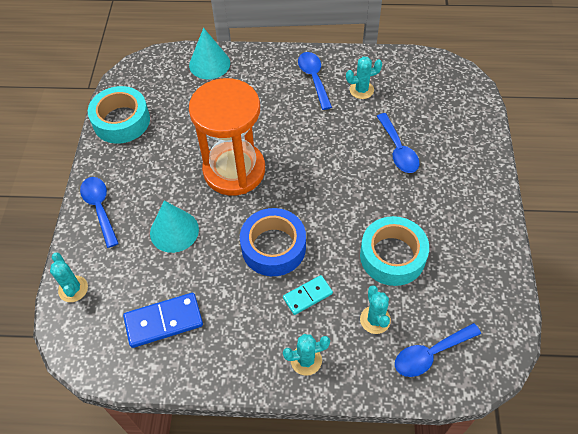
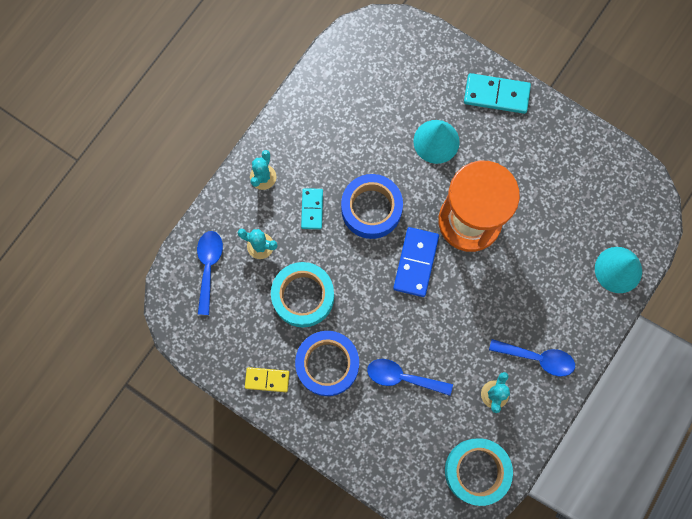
camera: 120 degrees right, 20 degrees up
(73, 289) = (429, 44): turquoise cactus -> none
(100, 208) = (496, 95): blue spoon -> turquoise domino
(121, 121) = (588, 154): turquoise tape -> turquoise tape (476, 471)
(163, 321) = (359, 95): blue domino -> blue domino (416, 262)
(433, 205) = (327, 364): none -> blue tape
(484, 242) = (267, 379): none -> yellow domino

